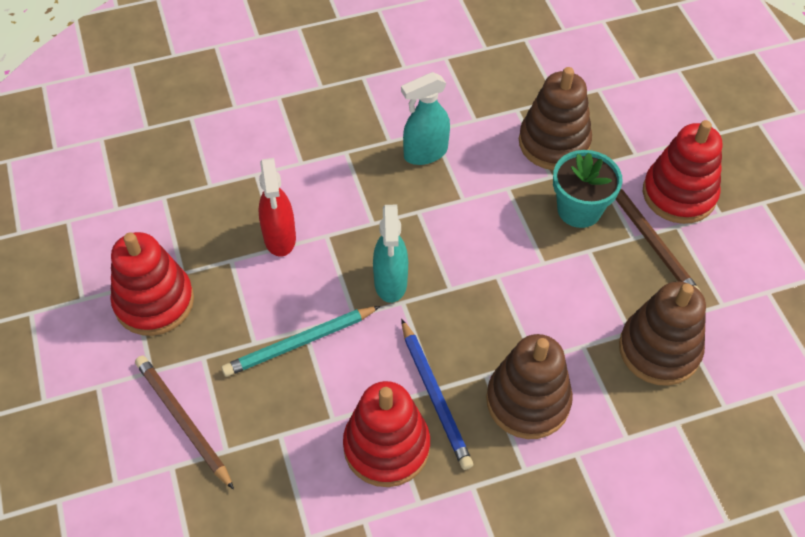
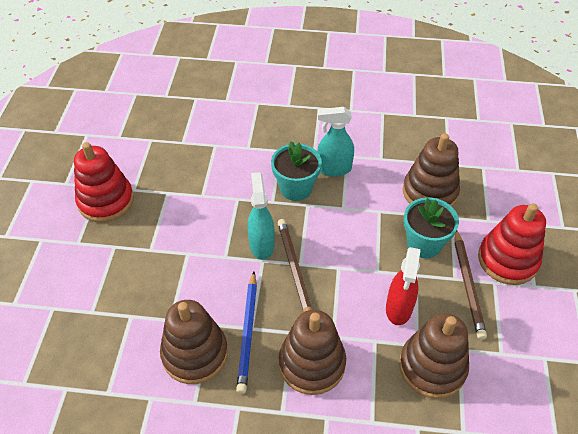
camera: 25 degrees right, 5 degrees down
(183, 421) = (77, 282): brown pencil -> brown pencil (294, 270)
(280, 238) = (206, 190): red spray bottle -> red spray bottle (398, 309)
(300, 343) = (179, 261): turquoise pencil -> none
(386, 447) = (195, 353): red stacking toy -> brown stacking toy
(390, 283) = (261, 245): turquoise spray bottle -> turquoise spray bottle turned 150 degrees clockwise
(392, 195) = (296, 188): none -> turquoise flower pot

